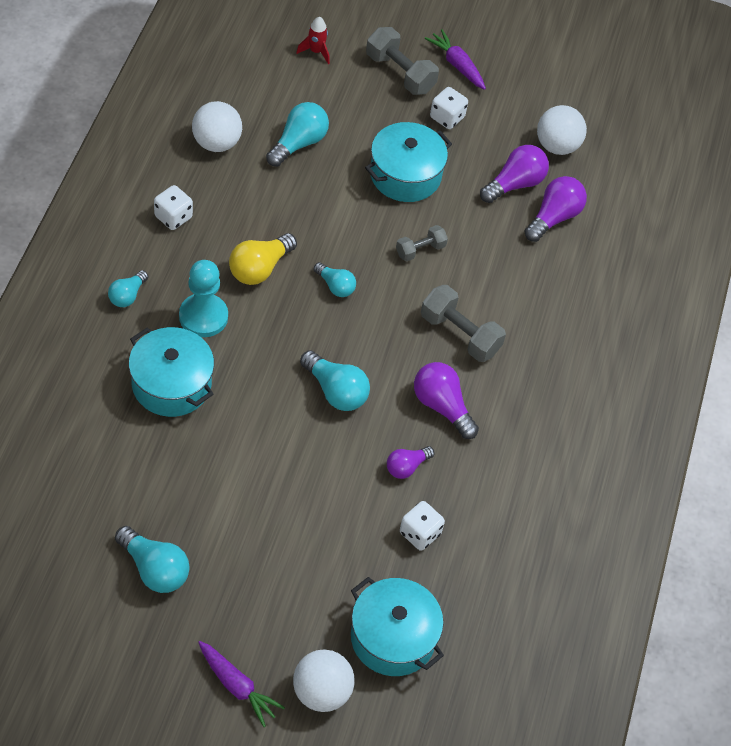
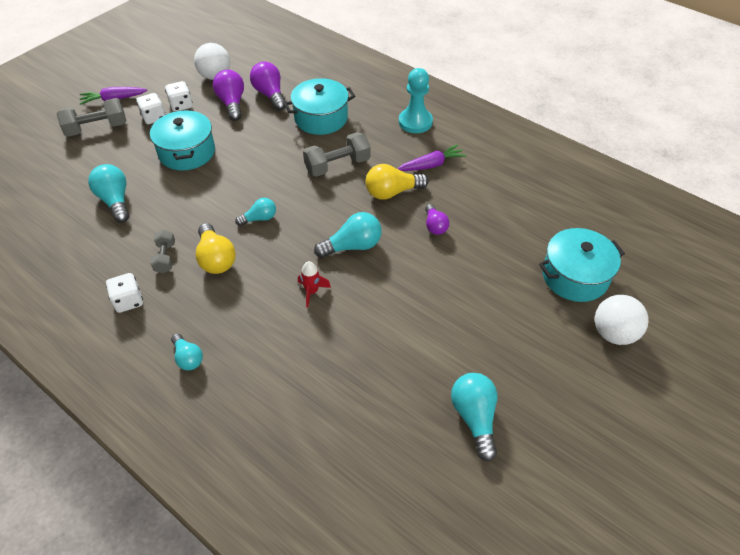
camera: 60 degrees left, 5 degrees down
(154, 569) = (474, 417): turquoise light bulb -> turquoise light bulb turned 75 degrees counterclockwise
(171, 384) = (295, 351): turquoise pot -> turquoise pot (321, 118)
(203, 317) = (241, 309): turquoise pawn -> turquoise pawn (415, 122)
(216, 143) = (76, 250): white ball -> none
(237, 686) = (599, 389): purple carrot -> purple carrot (432, 165)
(316, 51) = (38, 166): red rocket -> red rocket (312, 291)
(419, 533) = (492, 235): white dice -> white dice (181, 105)
(420, 250) = (256, 164): grey dumbbell -> grey dumbbell (165, 257)
(442, 406) = (392, 192): purple light bulb -> yellow light bulb

